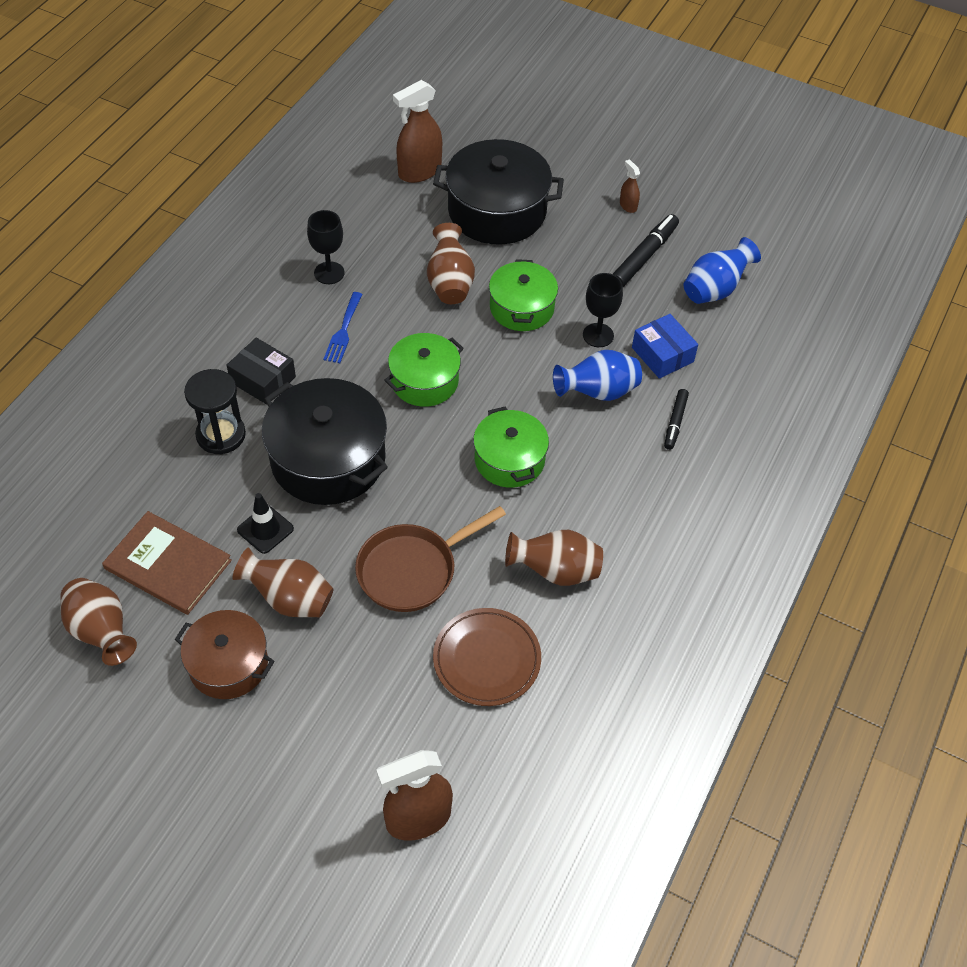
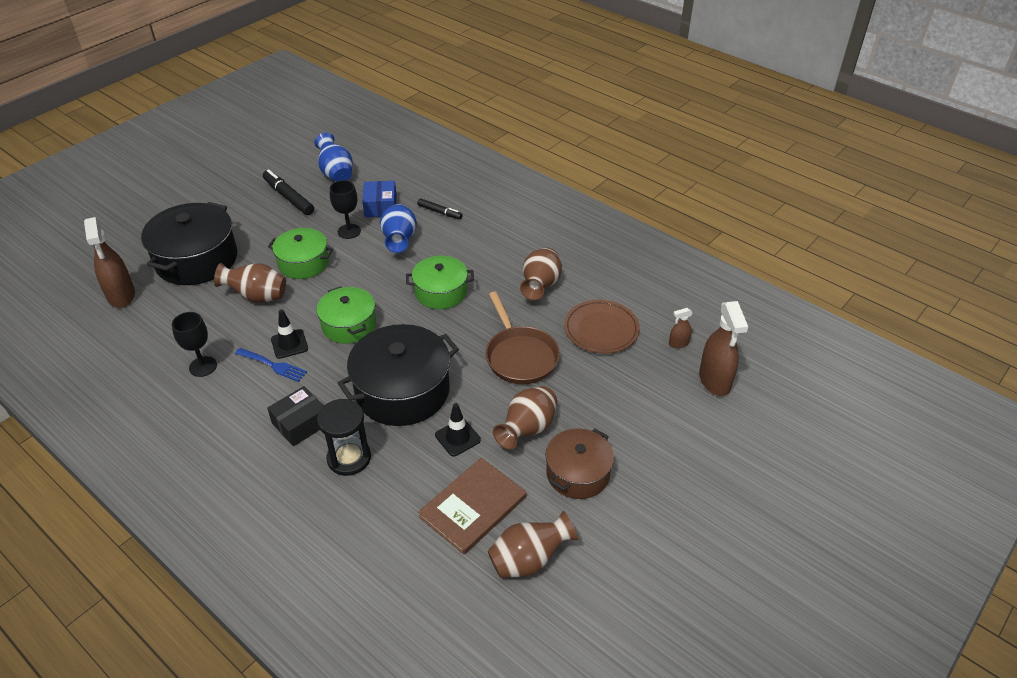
camera: 75 degrees left, 10 degrees down
(380, 335) = (289, 344): none -> black traffic cone
(628, 206) = (235, 195): brown spray bottle -> brown spray bottle (678, 343)
(662, 354) = (380, 206): blue box -> blue box turned 75 degrees counterclockwise

